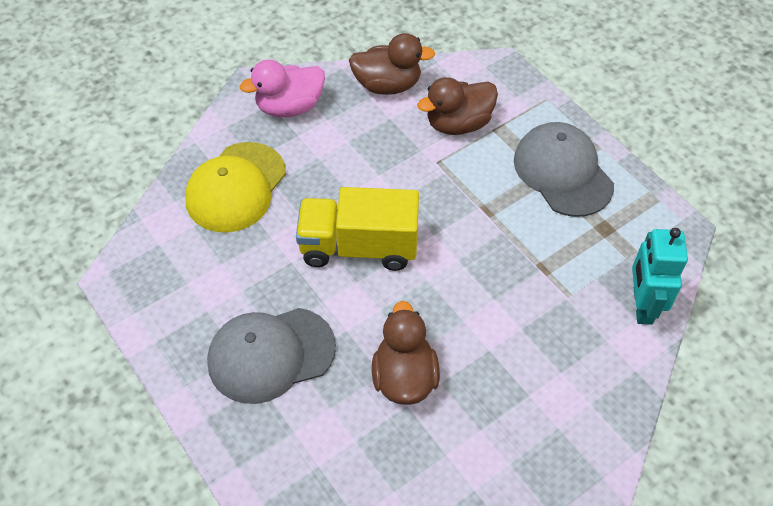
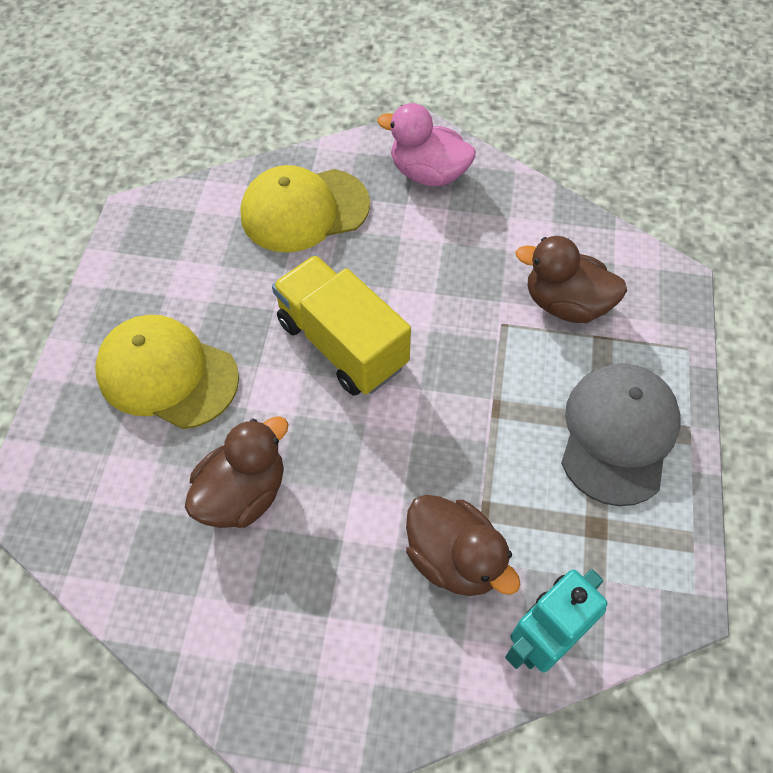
camera: 45 degrees right, 5 degrees up
(271, 355) = (167, 374): grey cap -> yellow cap
(387, 85) = (539, 217): brown duck -> brown duck (454, 558)

